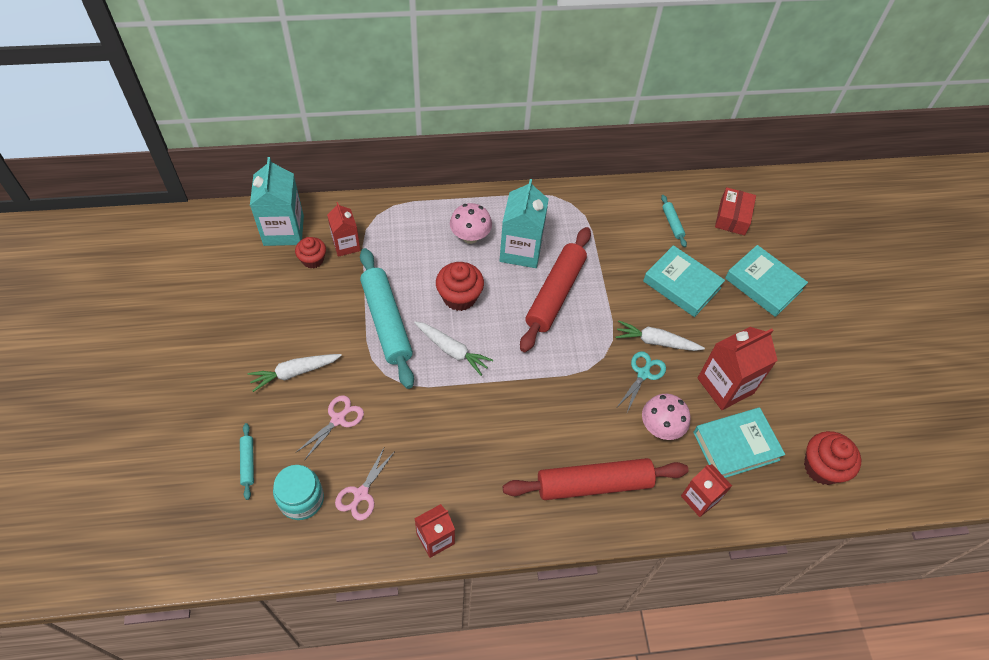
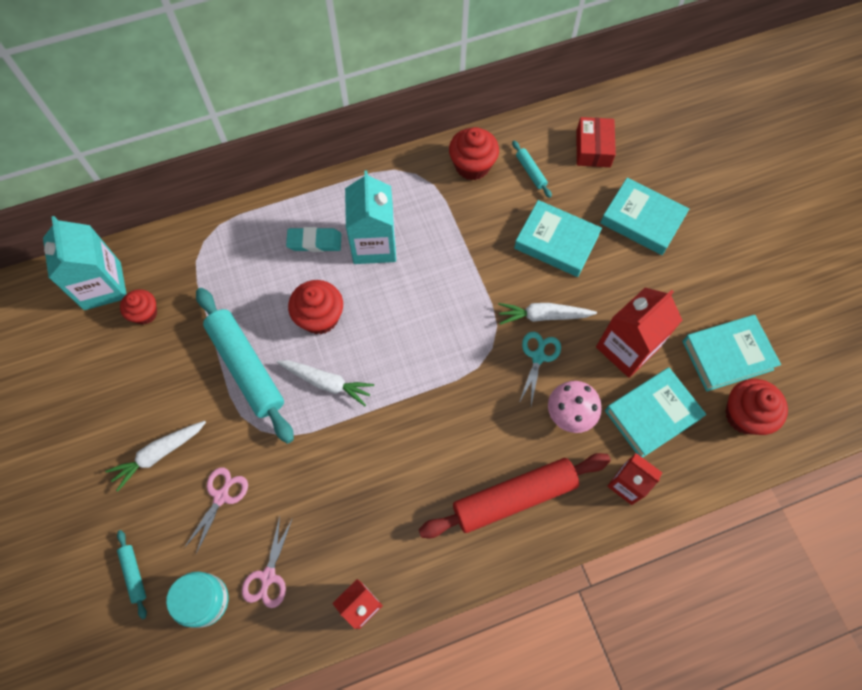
camera: 10 degrees left, 10 degrees up
(346, 245) = (178, 286): red carton -> none
(470, 237) = (314, 242): pink mushroom -> turquoise eraser
(555, 294) = (423, 287): red rolling pin -> none
(622, 207) = (472, 166): none -> red cupcake
(817, 413) = (727, 355): none -> turquoise book

